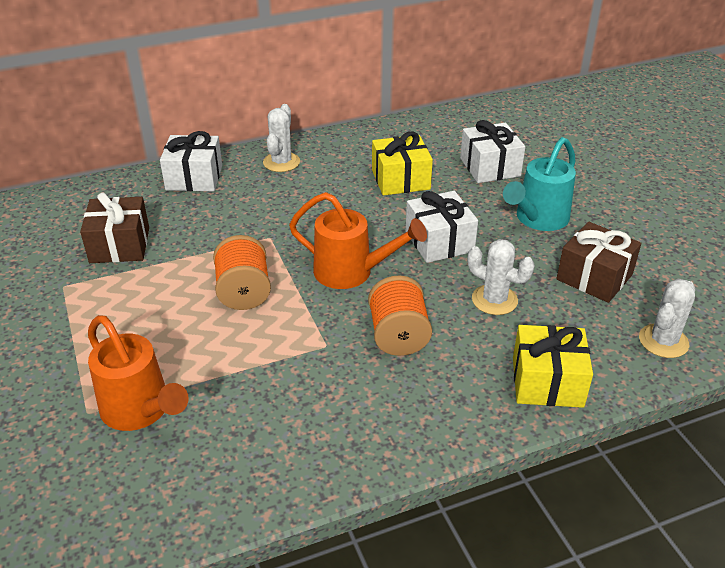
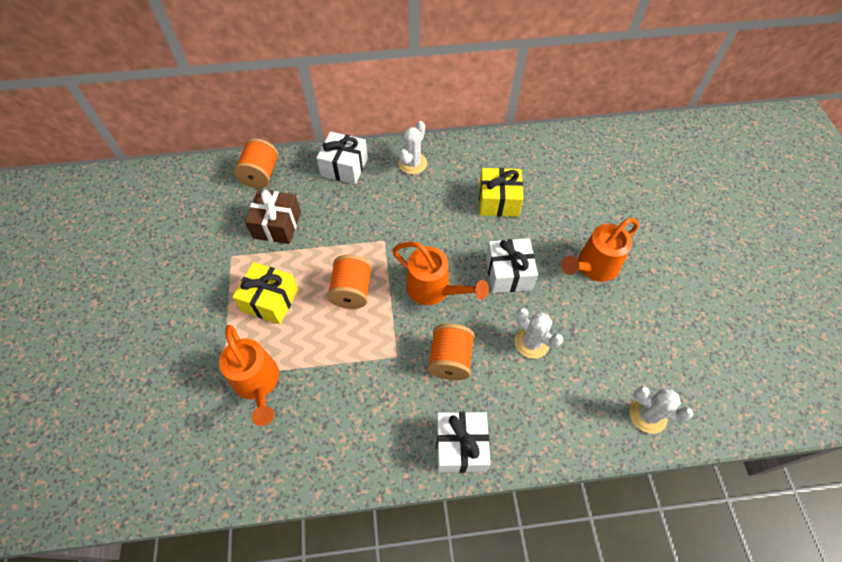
camera: 15 degrees right, 20 degrees up
(83, 201) = (261, 175): none -> orange spool
(490, 167) = (573, 202): white gift -> white gift (460, 446)
(538, 219) = (593, 267): turquoise watering can -> orange watering can
(547, 382) = (545, 431): yellow gift -> yellow gift (270, 300)
(594, 277) = (617, 337): brown gift -> none
(663, 341) = (647, 415): white cactus -> white cactus turned 60 degrees clockwise

